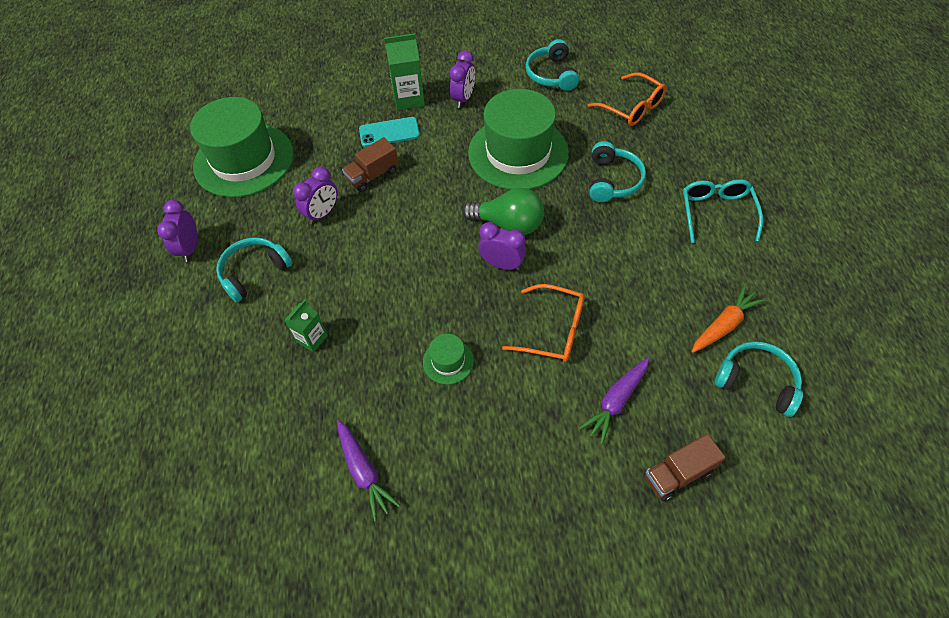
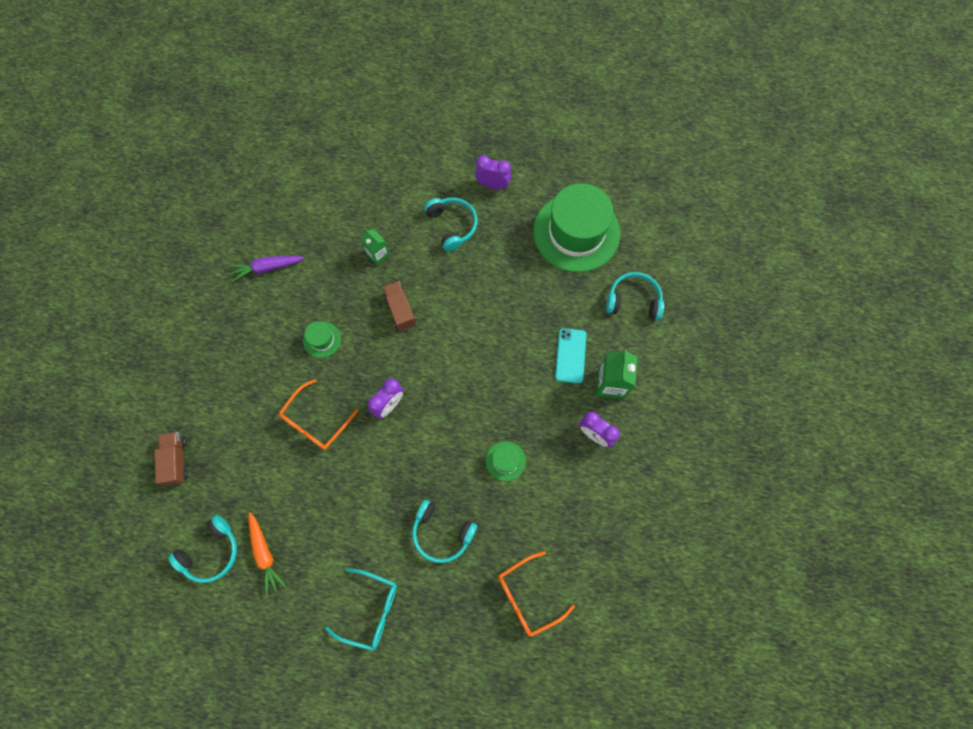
camera: 105 degrees right, 15 degrees up
(322, 214) = (493, 282): purple clock -> none
(373, 175) = (522, 329): brown truck -> brown truck (400, 310)
(508, 224) = (427, 423): green light bulb -> none
(518, 153) = (505, 461): green hat -> green hat, size x0.42
(551, 74) = (603, 534): turquoise headphones -> turquoise headphones (633, 300)
(616, 401) = (242, 442): purple carrot -> none

